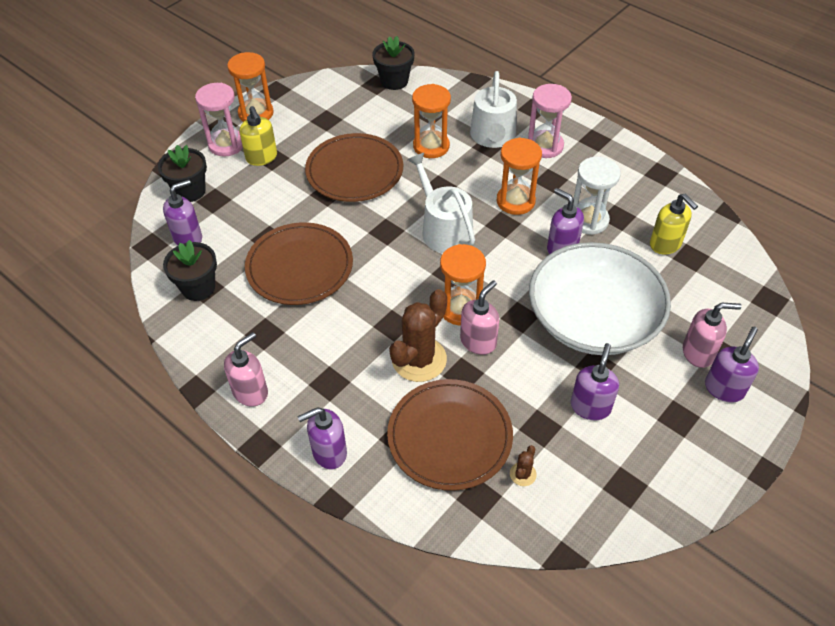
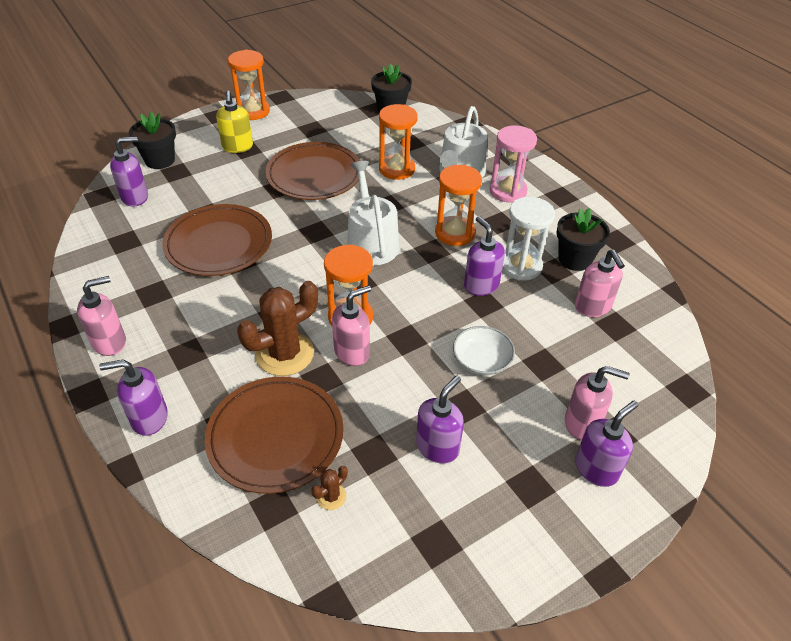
camera: 15 degrees right, 5 degrees down
(198, 287) = (119, 240): black flower pot -> black flower pot (575, 259)
(226, 144) = (213, 130): pink hourglass -> none
(593, 319) = (481, 360): white bowl -> white bowl, size x0.41
(665, 244) = (592, 307): yellow soap dispenser -> pink soap dispenser

